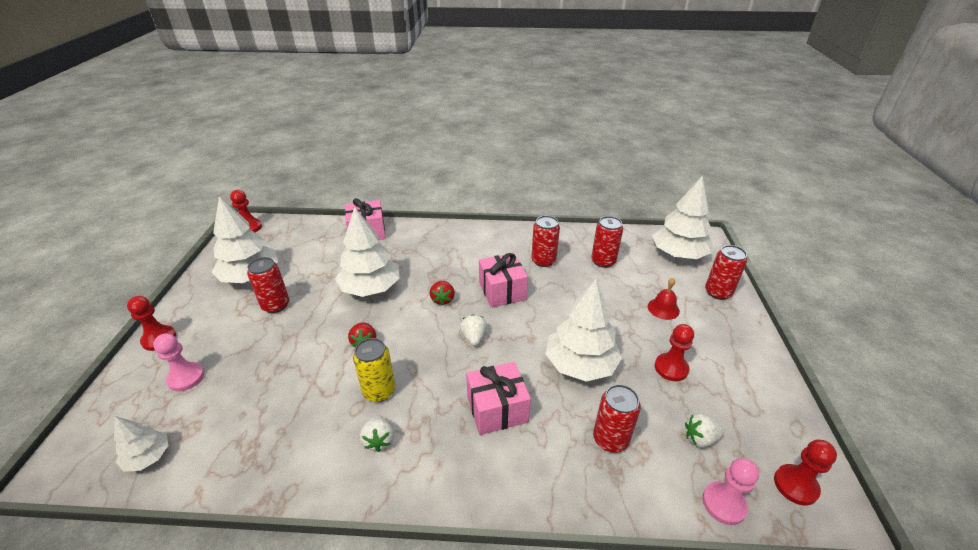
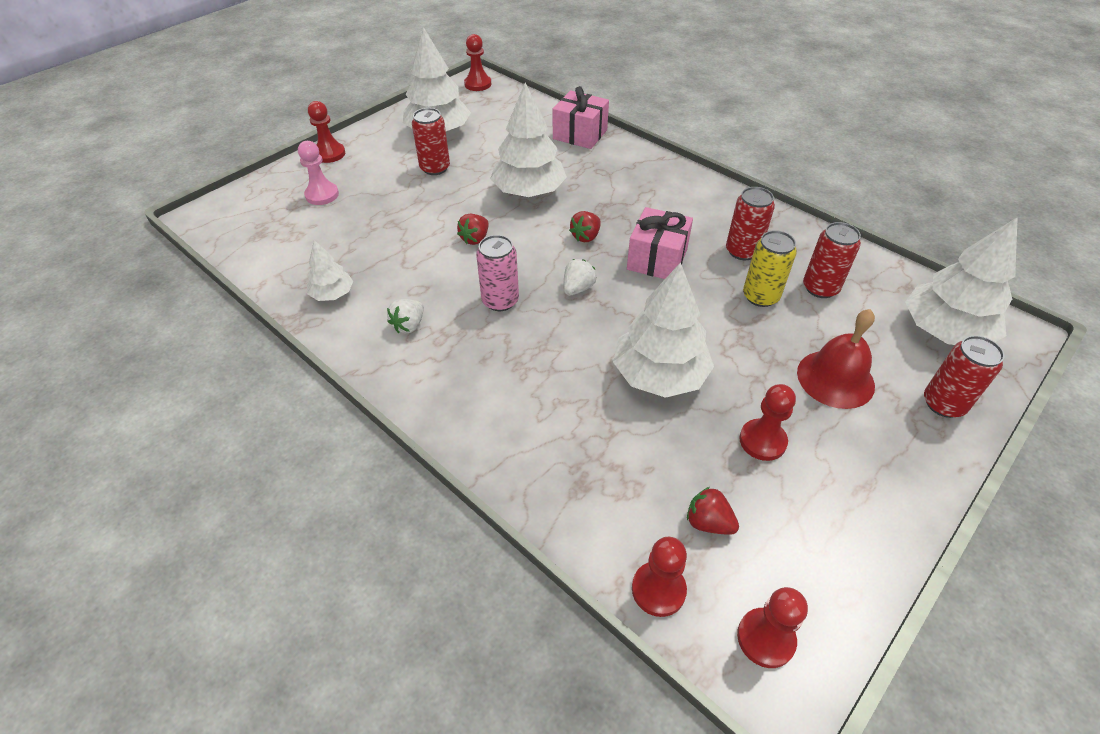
camera: 40 degrees right, 10 degrees up
(148, 457) = (253, 240): white tree -> white tree (333, 294)
(379, 391) = (447, 287): yellow can -> yellow can (760, 296)
(430, 377) = (500, 301): none -> pink can
(497, 409) = (530, 363): pink gift -> none
(610, 439) = (609, 458): red can -> none
(663, 308) = (835, 378): red bell -> red bell, size x1.62
(700, 438) = (708, 522): white strawberry -> red strawberry
(724, 504) = (658, 590): pink pawn -> red pawn

